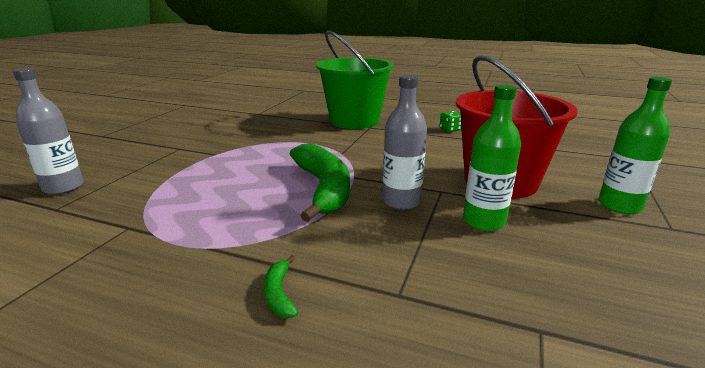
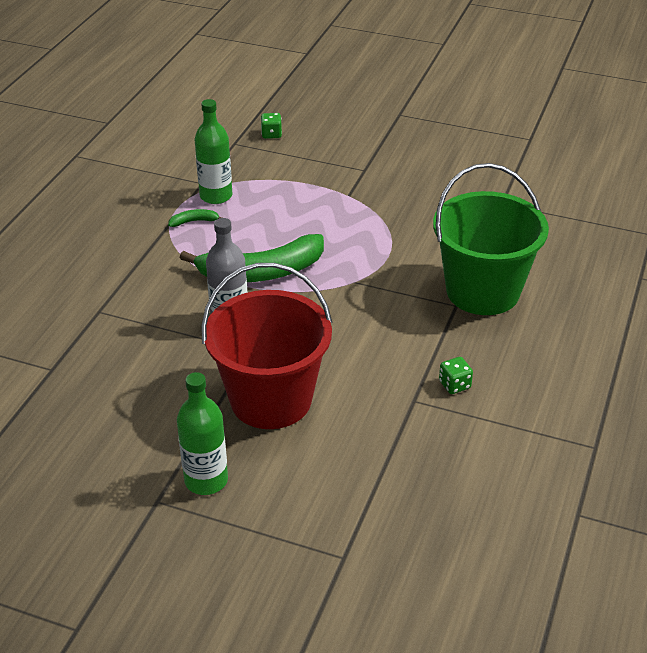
camera: 90 degrees right, 15 degrees up
(63, 187) = (271, 134): grey bottle -> green dice
(279, 293) = (111, 261): green banana -> green banana (194, 221)
(483, 221) = (187, 369): green bottle -> green bottle (216, 196)

